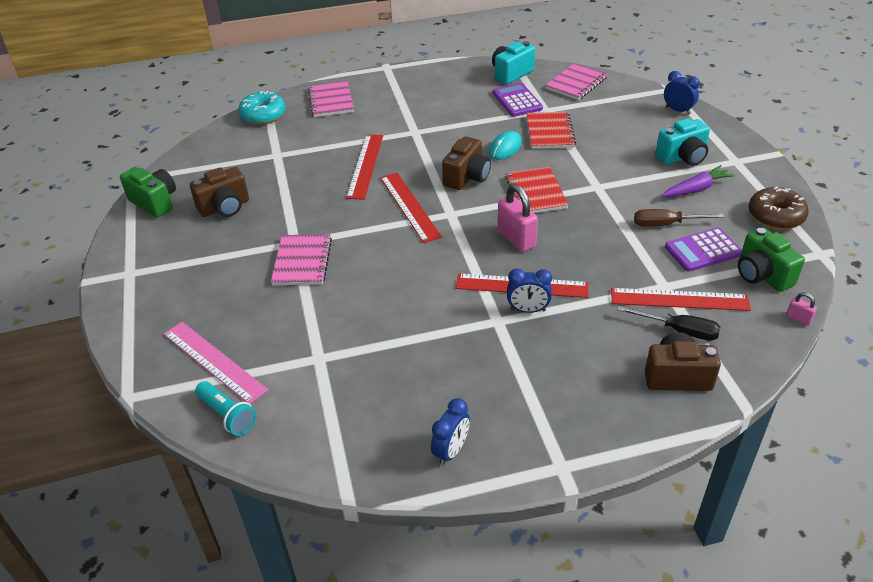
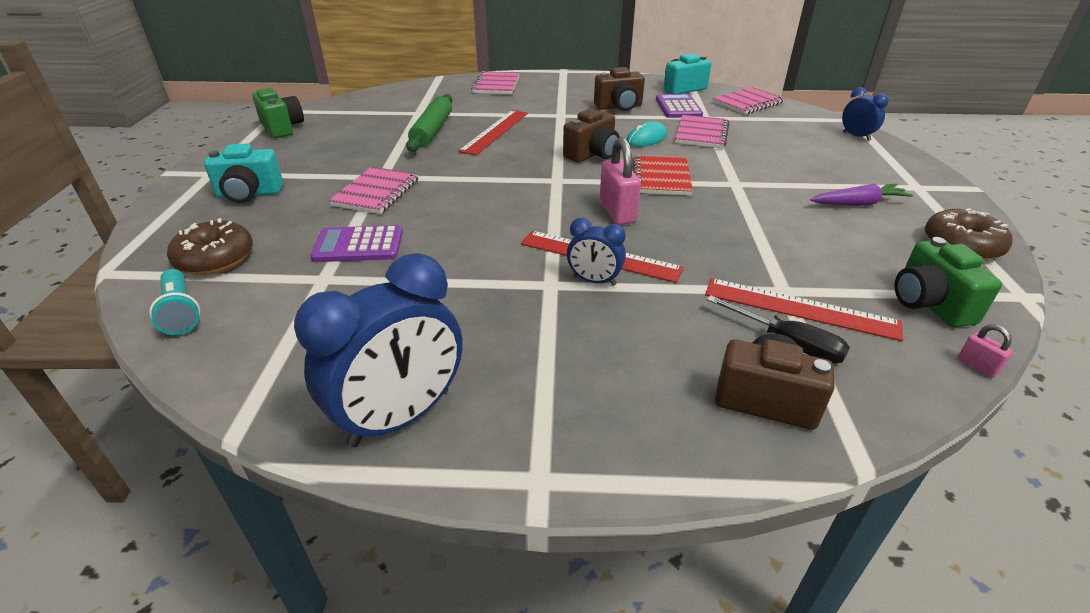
camera: 15 degrees right, 5 degrees down
(214, 361) = (215, 259): pink ruler -> brown donut
(225, 207) = (339, 141): brown camera -> brown camera (619, 107)
(263, 115) = (428, 86): turquoise donut -> none
(305, 176) = (432, 131): none -> green rolling pin
(409, 206) = (517, 167): red ruler -> none
(451, 451) = (401, 417): blue clock -> blue clock, size x1.95
(550, 132) = (701, 133): red notebook -> pink notebook
(666, 224) = (808, 229): brown screwdriver -> none
(682, 157) = (849, 174): turquoise camera -> turquoise camera (249, 194)
(703, 250) = (849, 263): purple calculator -> purple calculator (358, 245)

